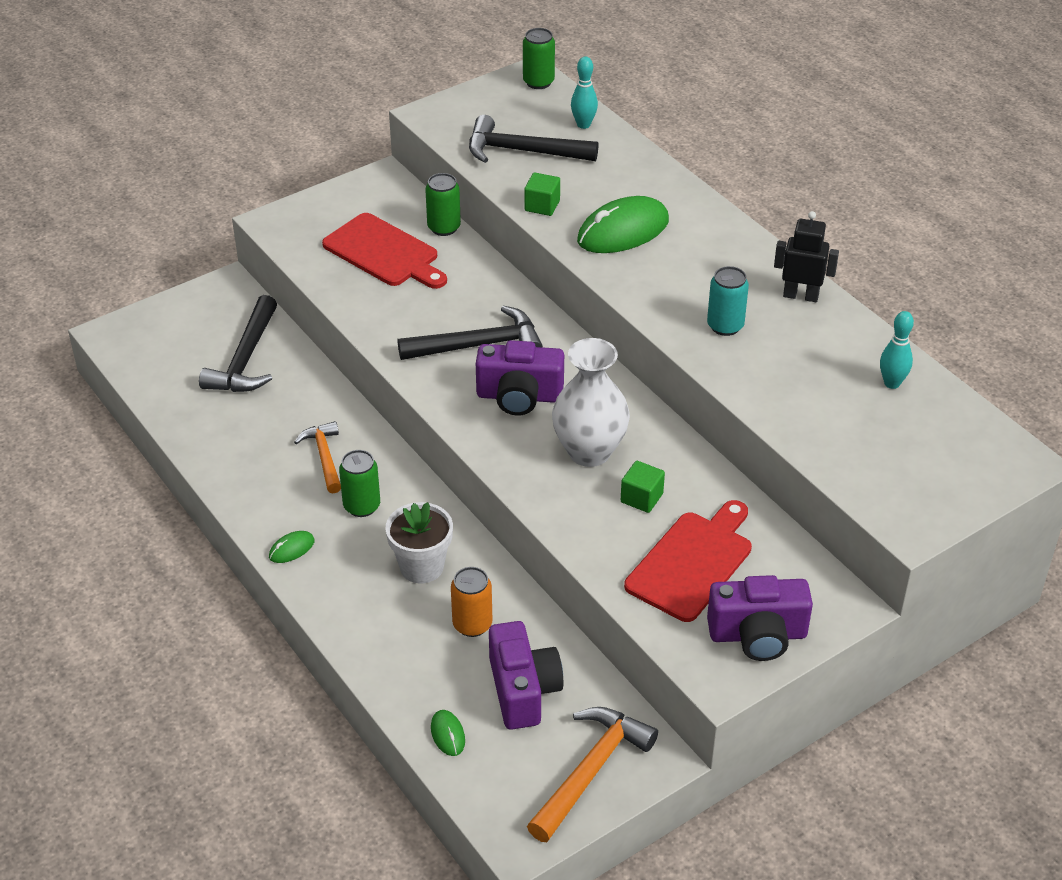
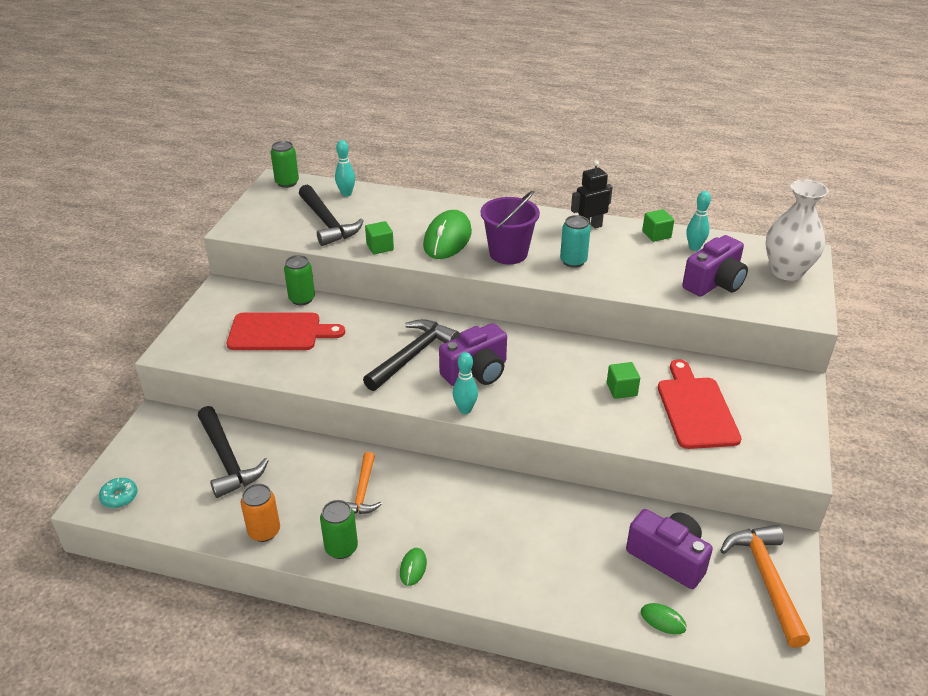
camera: 40 degrees left, 5 degrees down
(132, 342) = (119, 497): none -> turquoise donut
(324, 457) = (362, 492): orange hammer -> orange hammer turned 120 degrees counterclockwise
(362, 506) = (426, 508): green can -> green can (341, 548)
(421, 567) = (513, 522): white flower pot -> none
(462, 427) = (465, 410): none -> turquoise bowling pin
(472, 624) = (588, 538): orange can -> orange can (264, 531)
(523, 151) = (327, 223): black hammer -> black hammer turned 90 degrees counterclockwise
(589, 451) = (558, 380): white vase -> white vase (786, 271)
(666, 280) = (508, 253): none -> purple bucket
(758, 635) = (781, 427): purple camera -> purple camera (714, 283)
(868, 345) = (656, 235): none -> green cube

